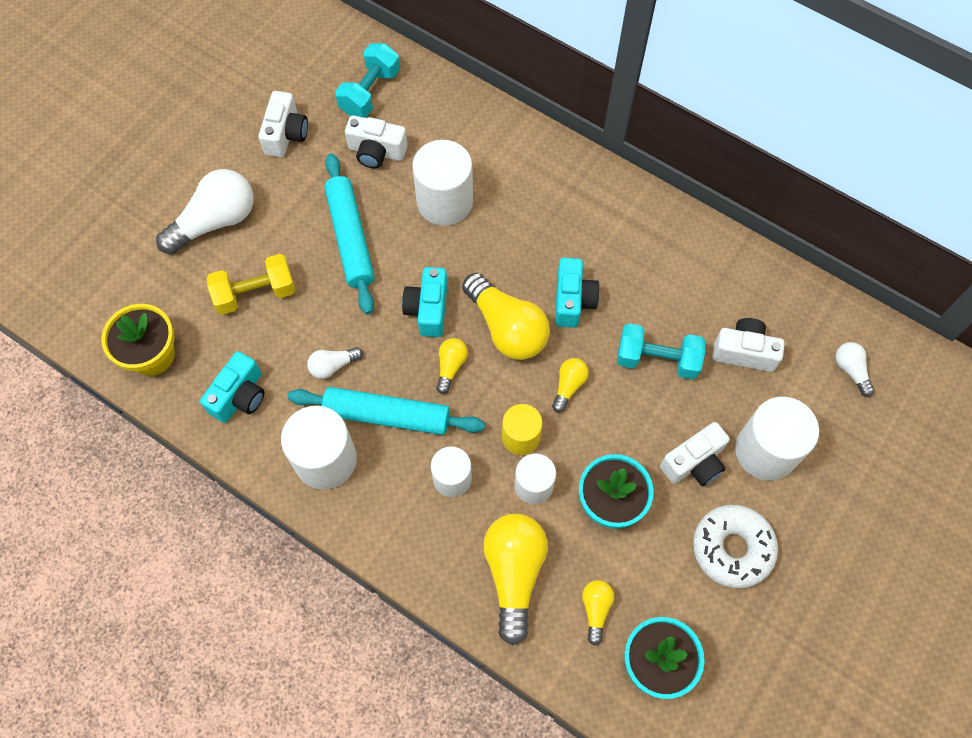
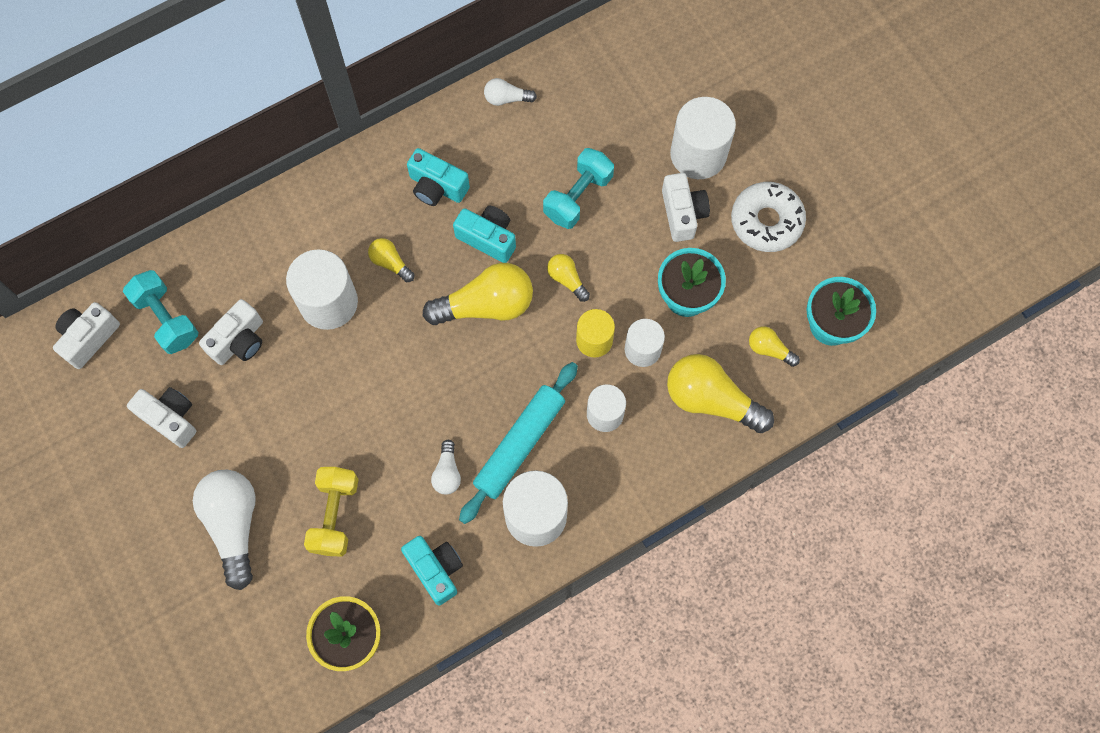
camera: 65 degrees left, 5 degrees up
(350, 238) = (322, 403): turquoise rolling pin -> none
(428, 309) = (433, 365): turquoise camera -> turquoise camera (437, 187)
(451, 366) = (499, 370): yellow light bulb -> yellow light bulb (390, 263)
(744, 352) = (605, 125): white camera -> white camera (89, 338)
(851, 370) = (661, 54): white light bulb -> white light bulb (506, 98)

